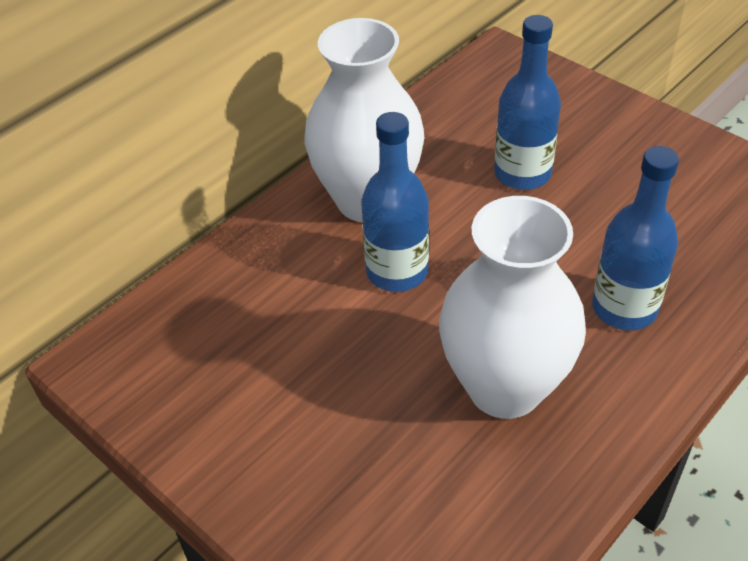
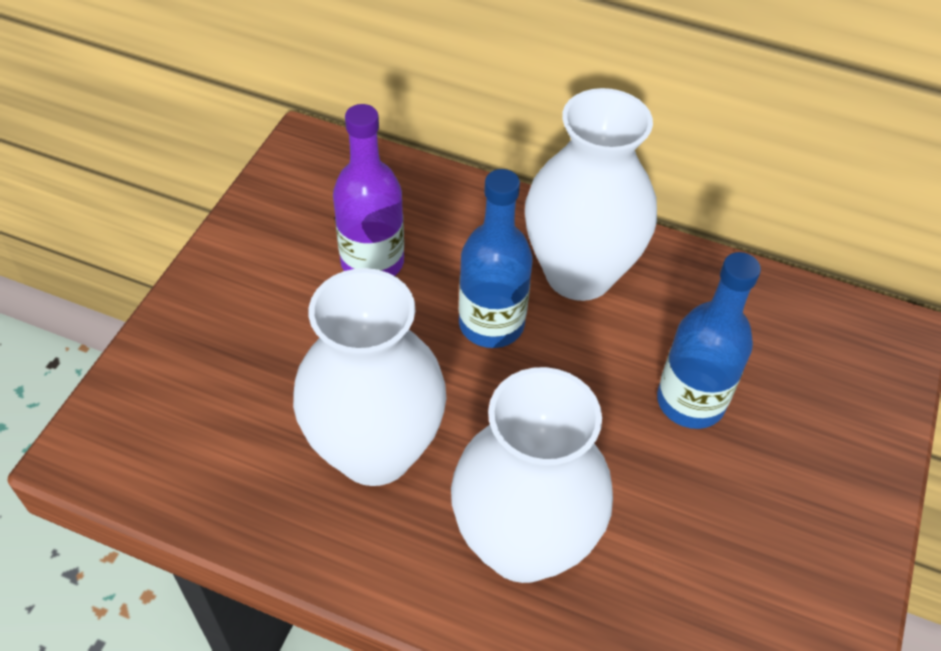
camera: 65 degrees right, 5 degrees up
(283, 340) = (372, 262): none -> purple bottle
(624, 308) = (523, 544): blue bottle -> white vase

